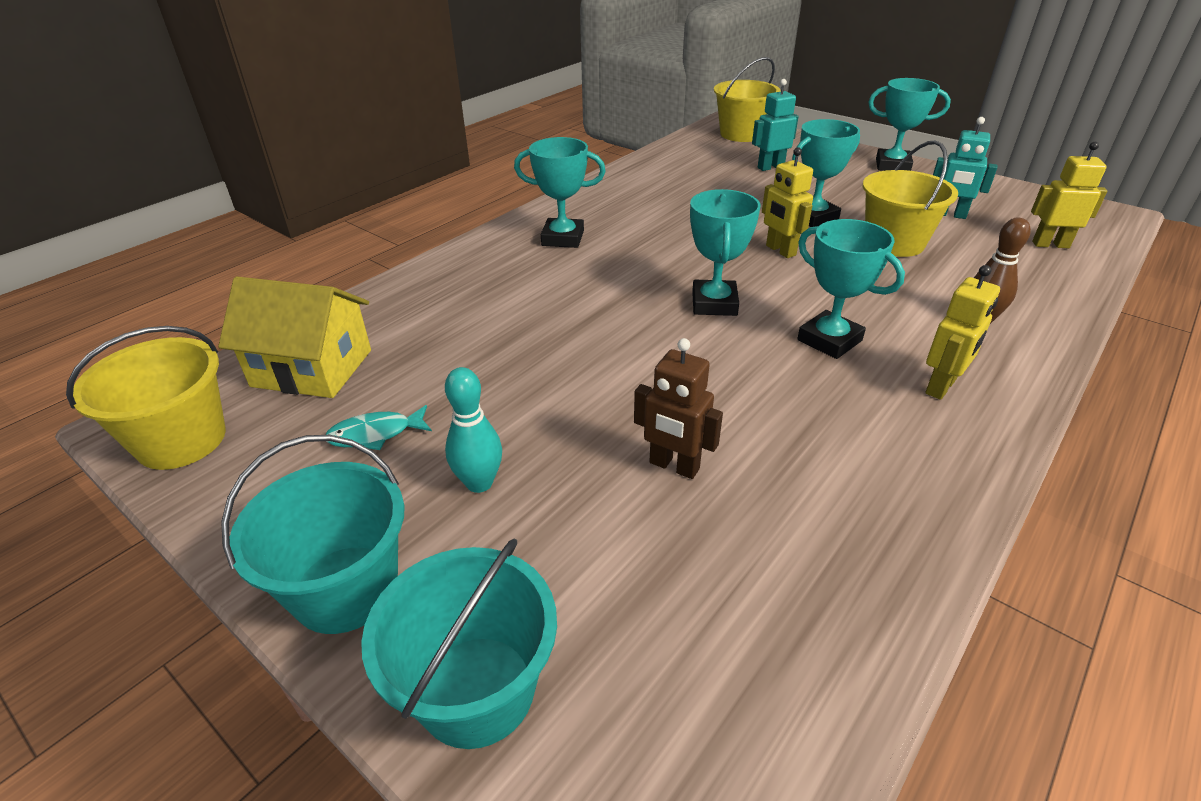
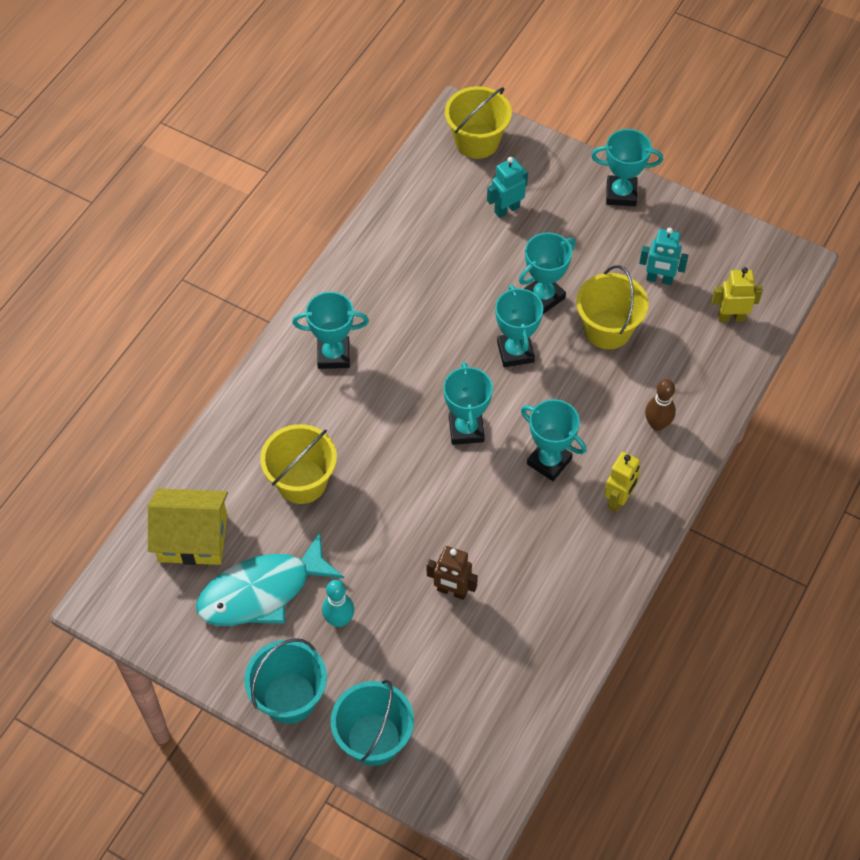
camera: 10 degrees left, 20 degrees up
(181, 440) = (140, 613): yellow bucket -> yellow bucket (302, 481)
(375, 434) = (262, 591): turquoise fish -> turquoise fish, size x2.27
(780, 250) = (515, 352): yellow robot -> turquoise trophy

